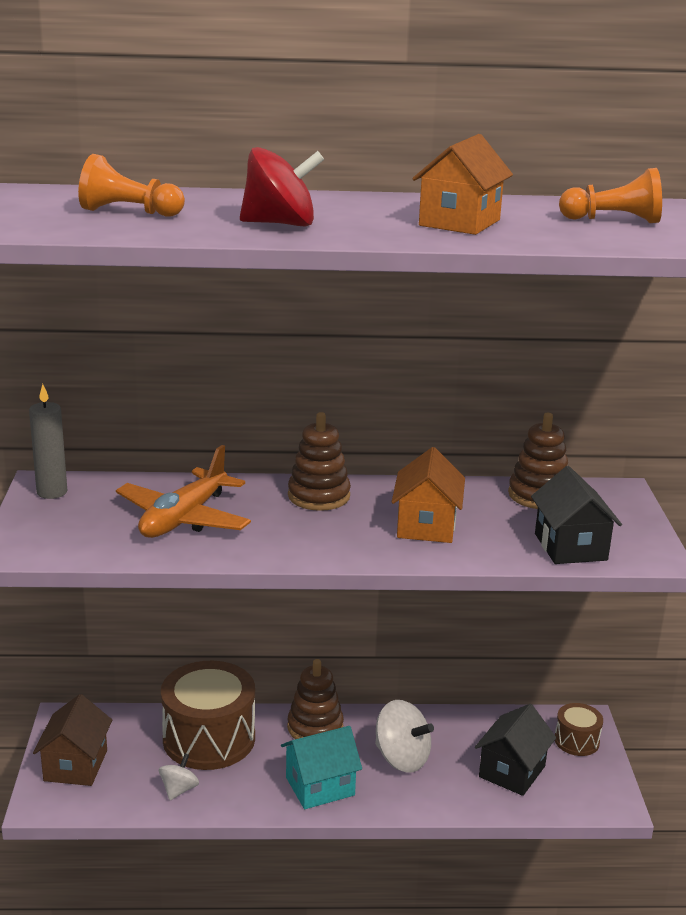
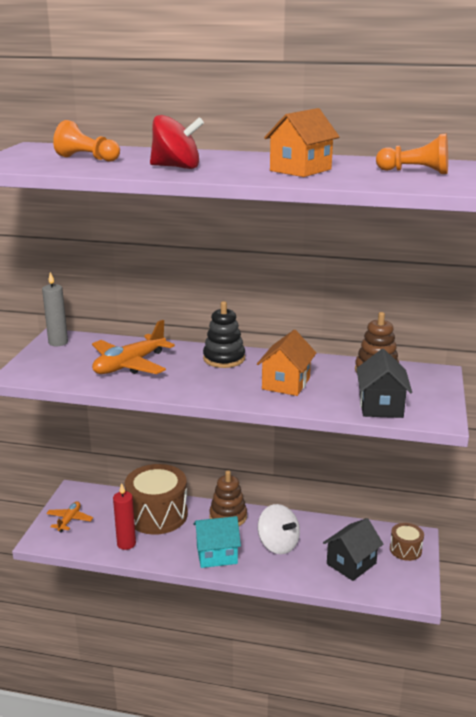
camera: 15 degrees right, 0 degrees up
(75, 765) = (69, 520): brown house -> orange plane
(179, 789) = (126, 544): white spinning top -> red candle
(319, 496) = (224, 359): brown stacking toy -> black stacking toy

